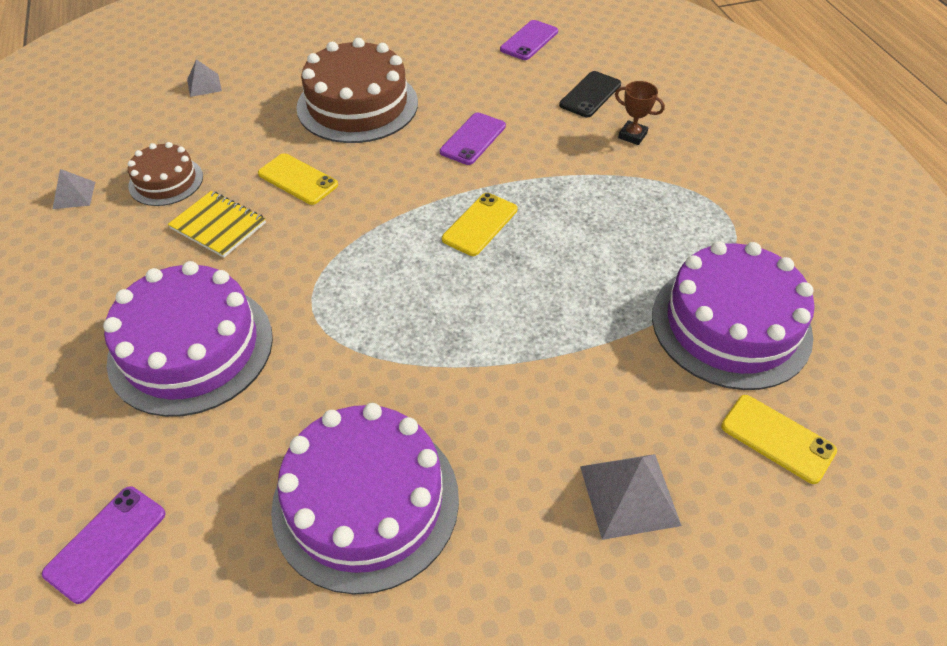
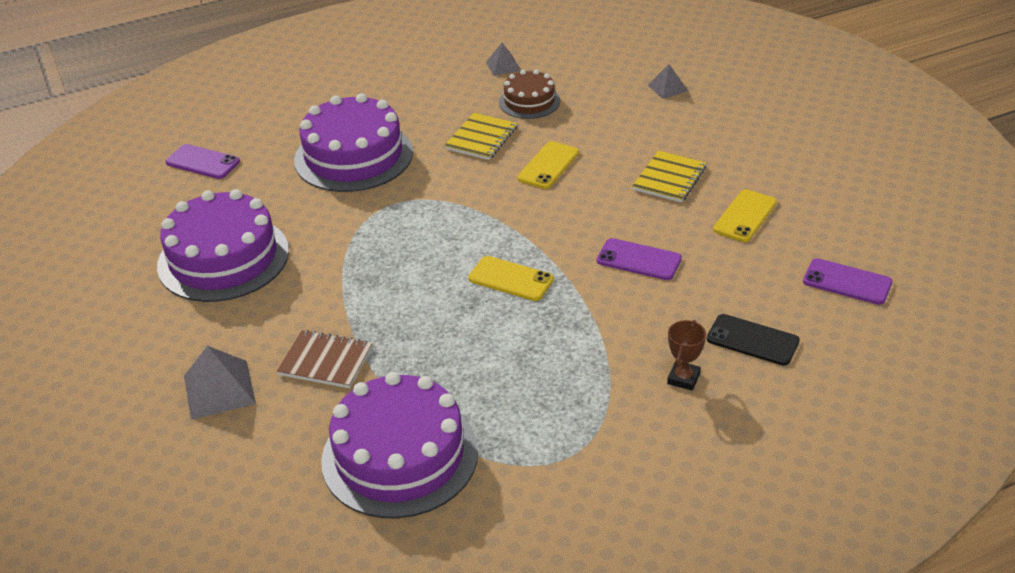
camera: 85 degrees right, 10 degrees down
(357, 105) = (669, 178): brown cake -> yellow notebook
(588, 384) = (326, 361): none -> brown notebook
(777, 438) = (268, 483): yellow phone -> yellow phone (745, 216)

